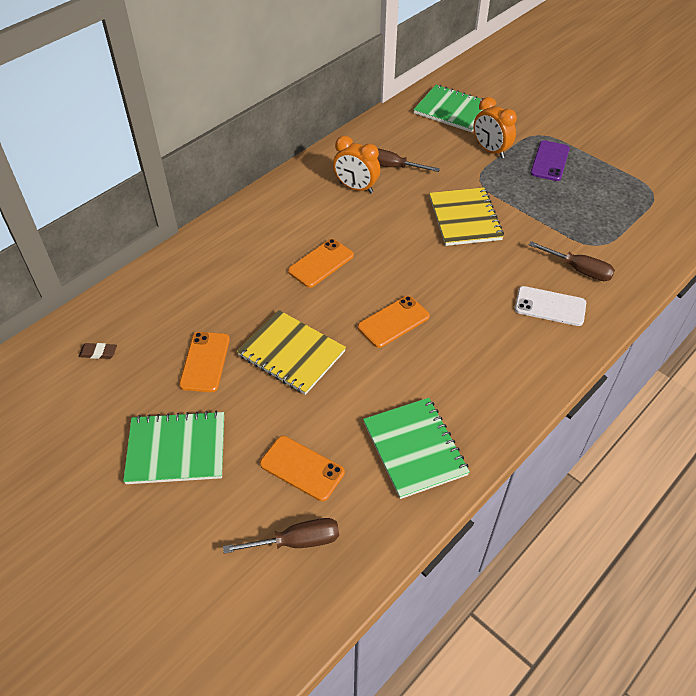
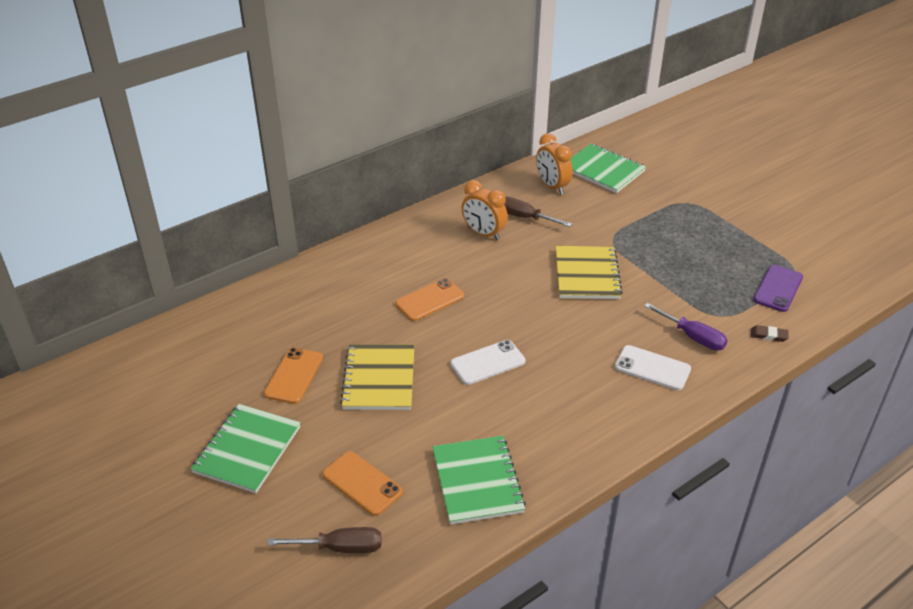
camera: 10 degrees right, 10 degrees down
(98, 353) = (196, 355): brown eraser -> brown eraser (768, 335)
(176, 449) = (247, 450): green notebook -> green notebook turned 75 degrees counterclockwise
(291, 353) = (379, 379): yellow notebook -> yellow notebook turned 45 degrees clockwise
(393, 322) = (487, 362): orange phone -> white phone
(490, 150) = (632, 212): orange clock -> orange clock (552, 186)
(550, 161) = (692, 229): purple phone -> purple phone (778, 288)
(578, 270) = (693, 337): brown screwdriver -> purple screwdriver

